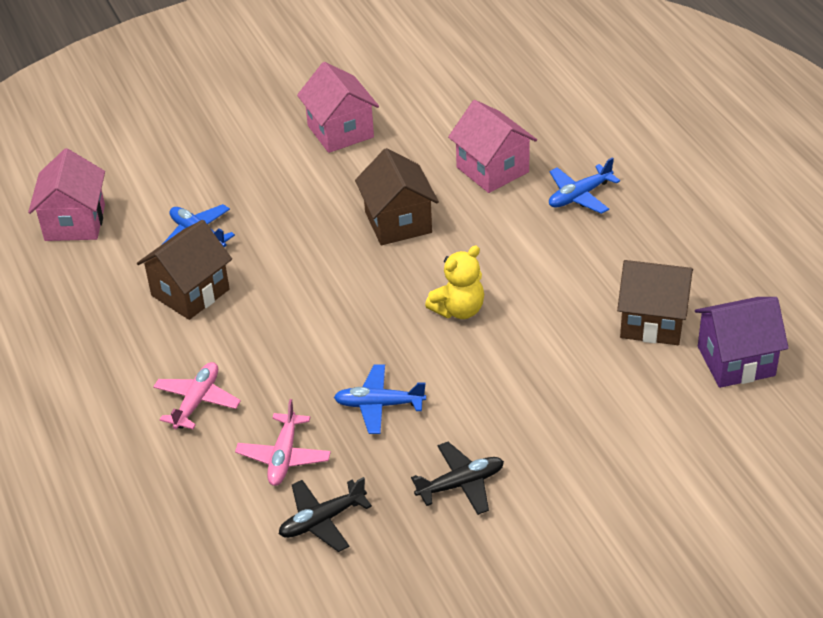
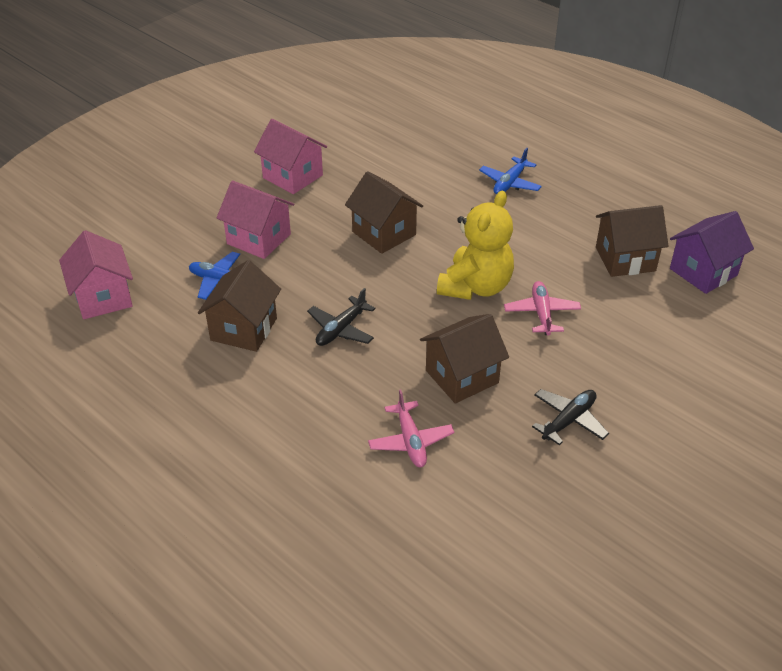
camera: 25 degrees left, 0 degrees up
(197, 401) = (306, 417): pink plane -> pink plane (541, 313)
(322, 520) = (477, 484): black plane -> black plane (341, 329)
(379, 405) = (462, 376): blue plane -> brown house
(459, 310) = (475, 287): yellow teddy bear -> yellow teddy bear, size x1.55
(492, 170) = (432, 179): pink house -> pink house (259, 239)

